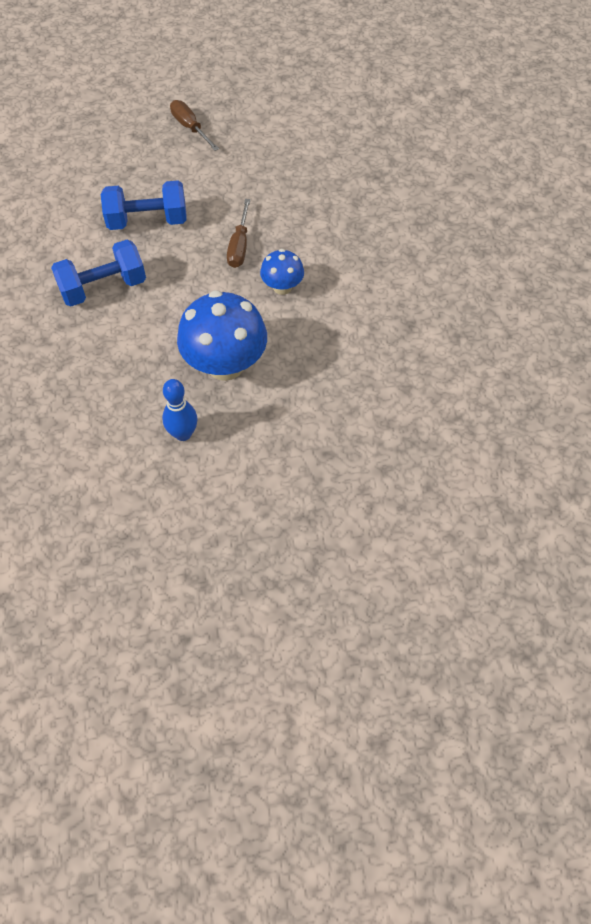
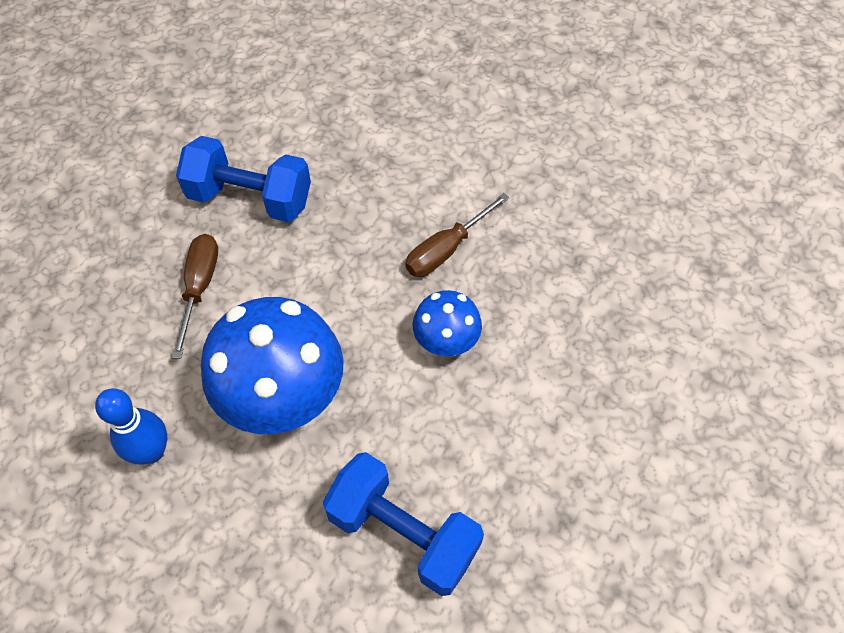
camera: 40 degrees right, 0 degrees up
(147, 221) = (373, 148): blue dumbbell -> blue dumbbell (403, 533)
(190, 127) = (529, 62): brown screwdriver -> brown screwdriver (199, 287)

